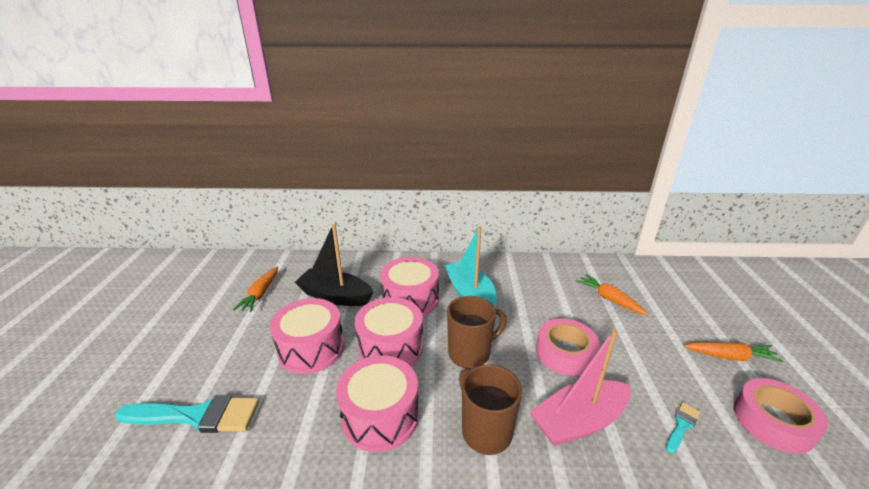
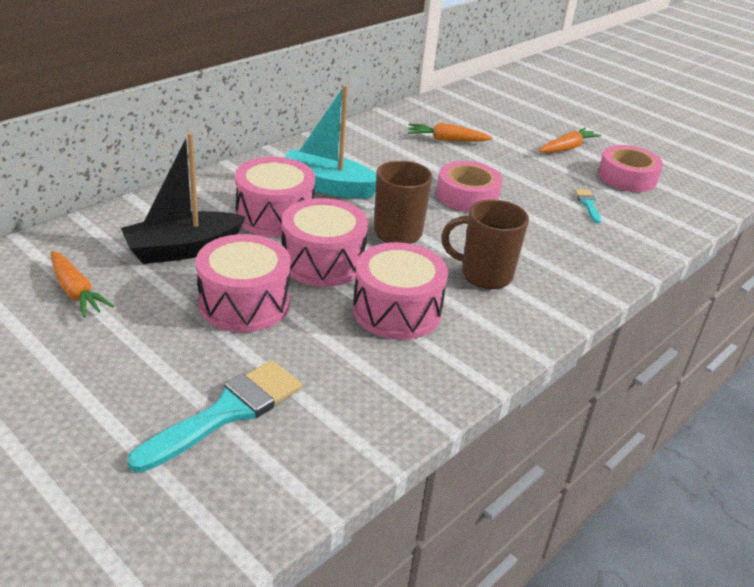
camera: 50 degrees left, 5 degrees up
(579, 421) = (532, 235): pink boat -> none

